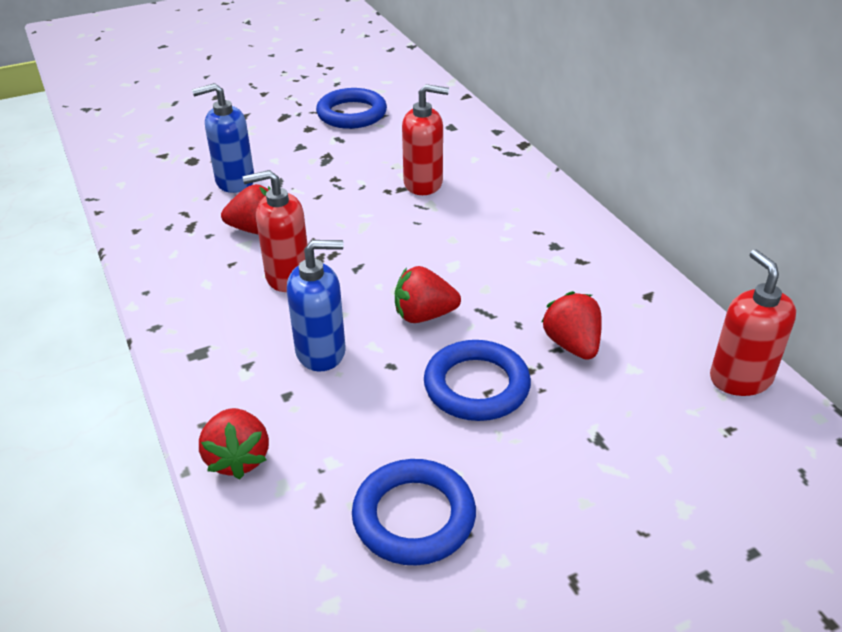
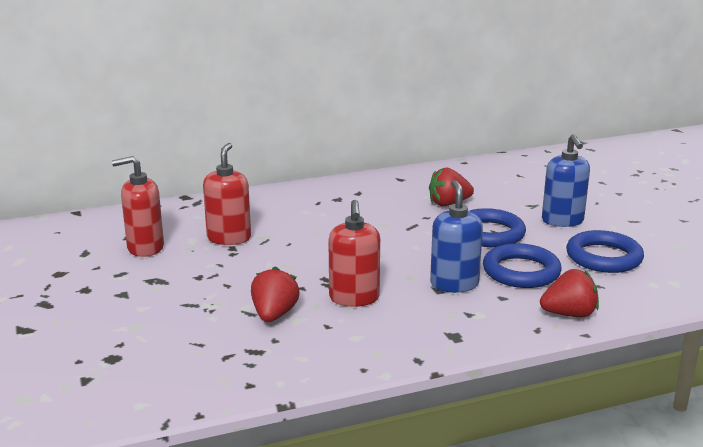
camera: 85 degrees left, 15 degrees down
(235, 181) = (176, 329): blue soap dispenser -> blue soap dispenser (562, 221)
(352, 114) = (70, 266): blue ring -> blue ring (521, 271)
(424, 315) = (414, 246): red strawberry -> none
(740, 378) = (478, 167): red soap dispenser -> red soap dispenser (145, 248)

